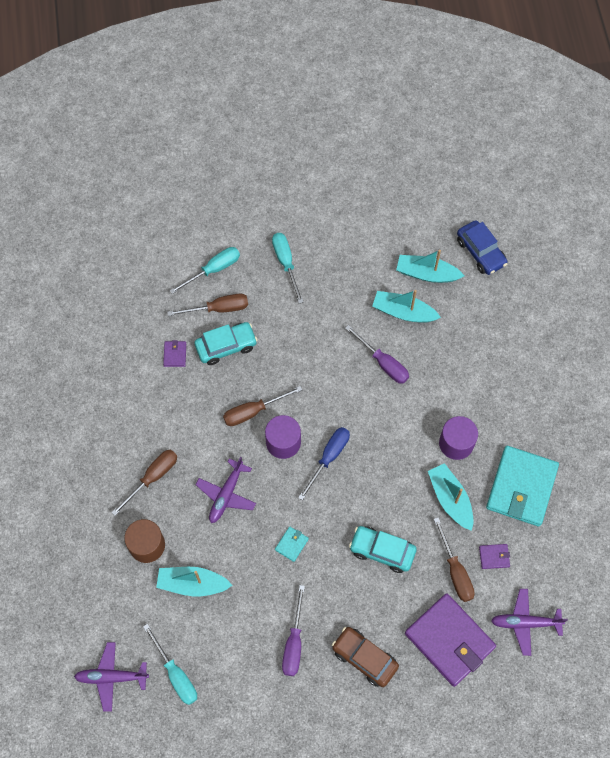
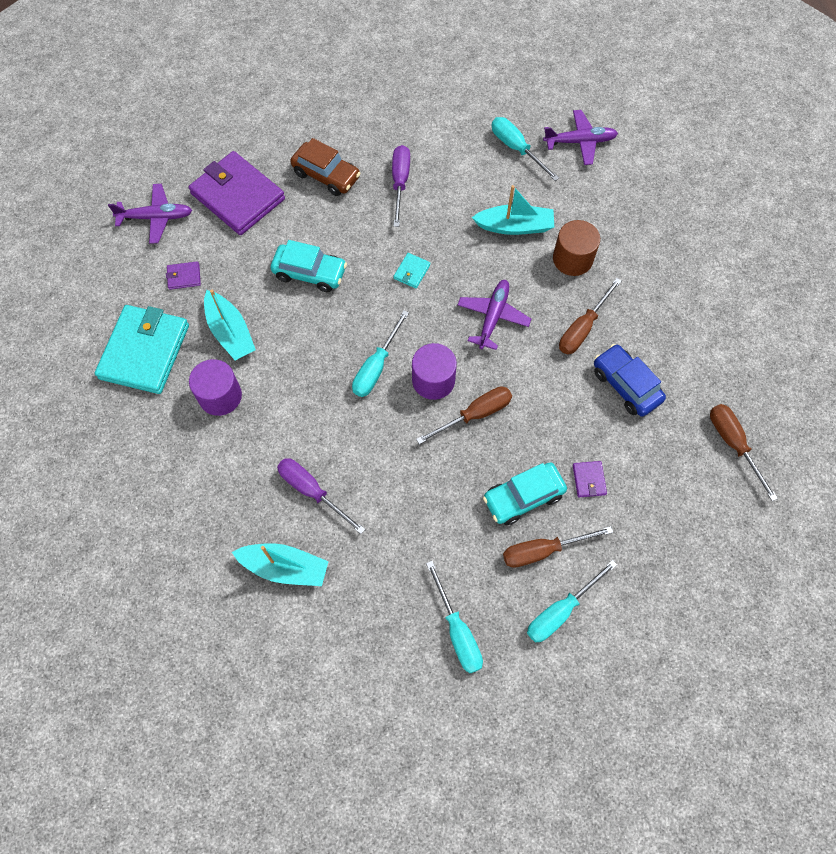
camera: 175 degrees right, 0 degrees up
(329, 457) = (376, 367): blue screwdriver -> turquoise screwdriver
(427, 274) = (250, 631): turquoise boat -> none
(455, 571) = (228, 259): brown screwdriver -> brown screwdriver (733, 444)
(480, 252) = (168, 676): blue car -> blue car (626, 385)

